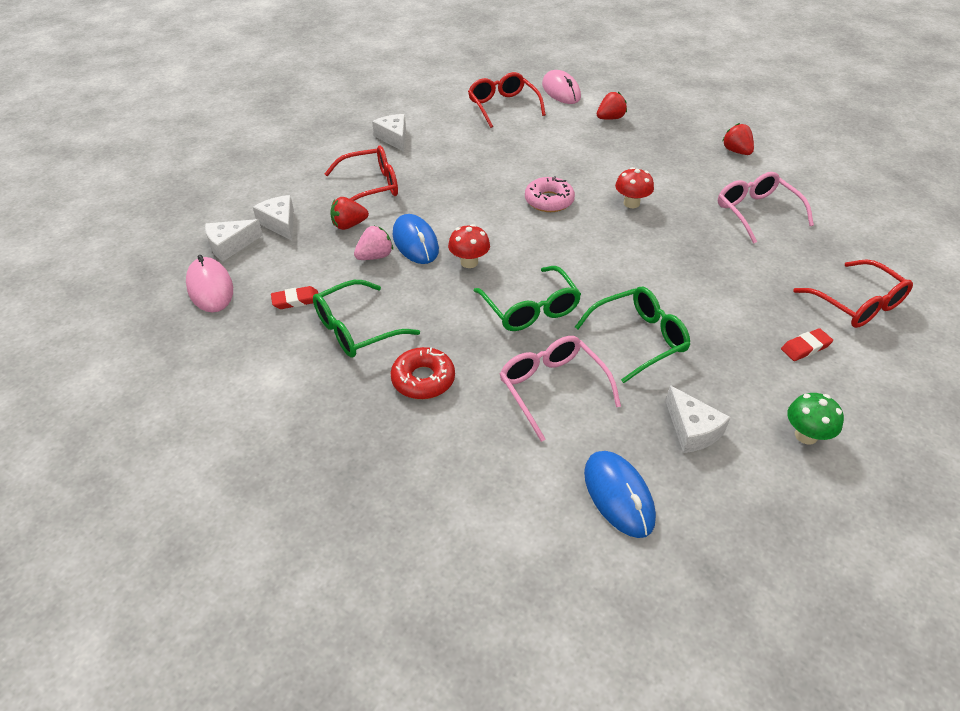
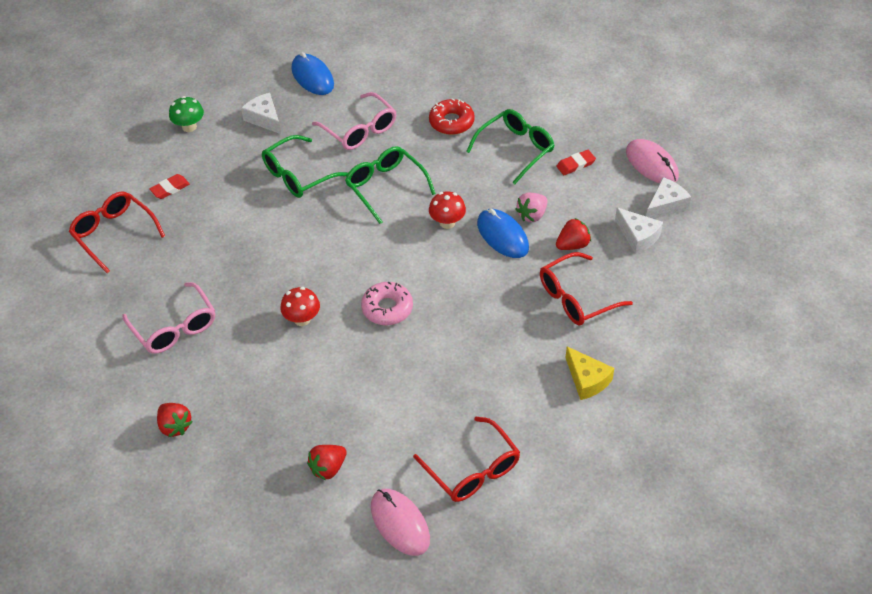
camera: 170 degrees right, 5 degrees up
(394, 138) = (587, 380): white cheese -> yellow cheese

